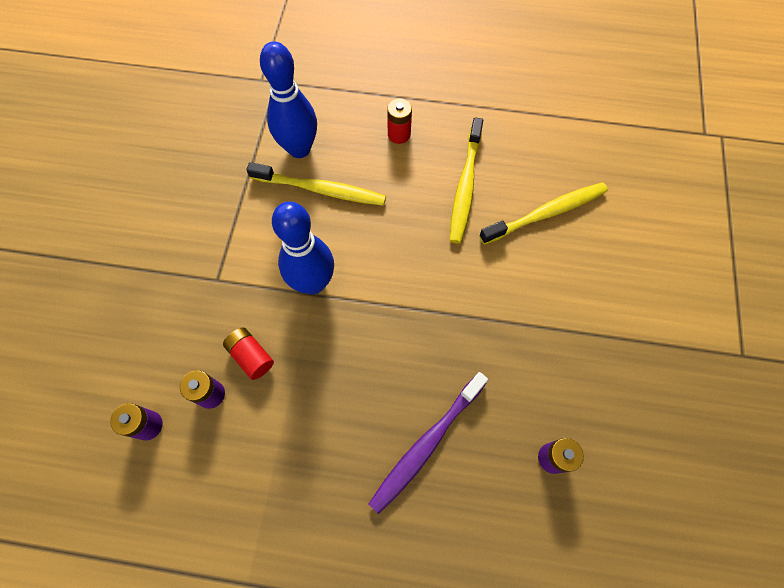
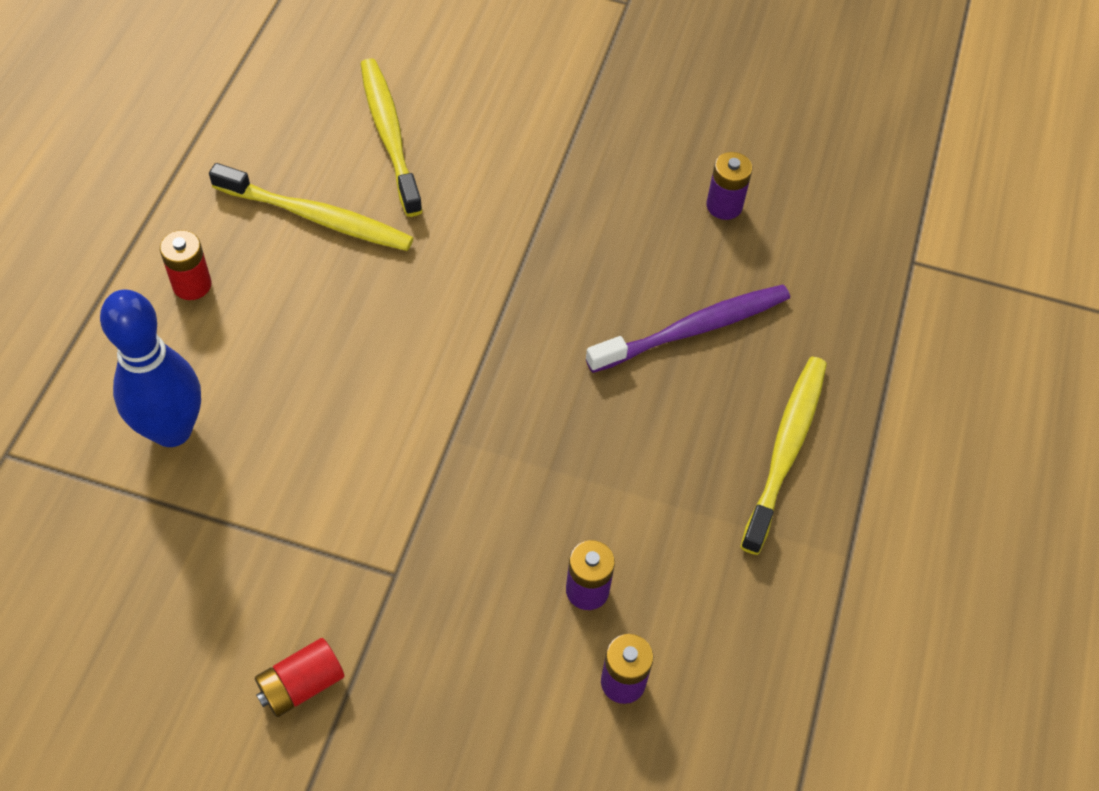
camera: 85 degrees left, 10 degrees down
(251, 356) = (536, 531): red battery -> red battery (301, 685)
(313, 283) = (432, 435): blue bowling pin -> none
(320, 189) = (265, 408): yellow toothbrush -> yellow toothbrush (785, 451)
(427, 444) = (692, 330): purple toothbrush -> purple toothbrush turned 75 degrees counterclockwise

